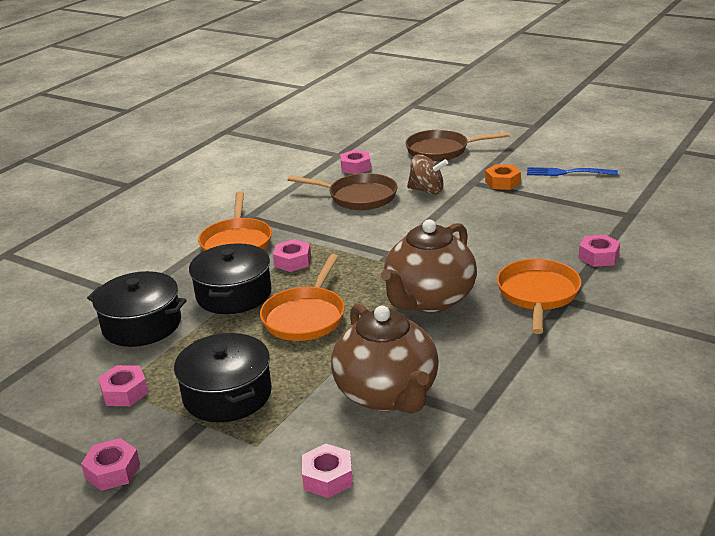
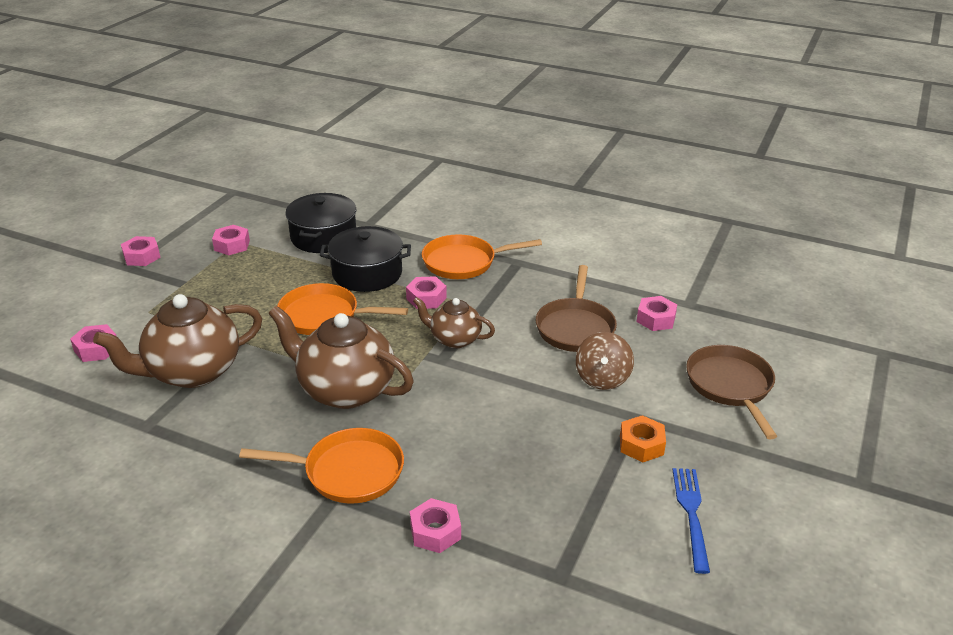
camera: 80 degrees right, 5 degrees up
(227, 394) = (216, 290): black pot -> none
(362, 248) = (454, 339): none -> brown teapot

